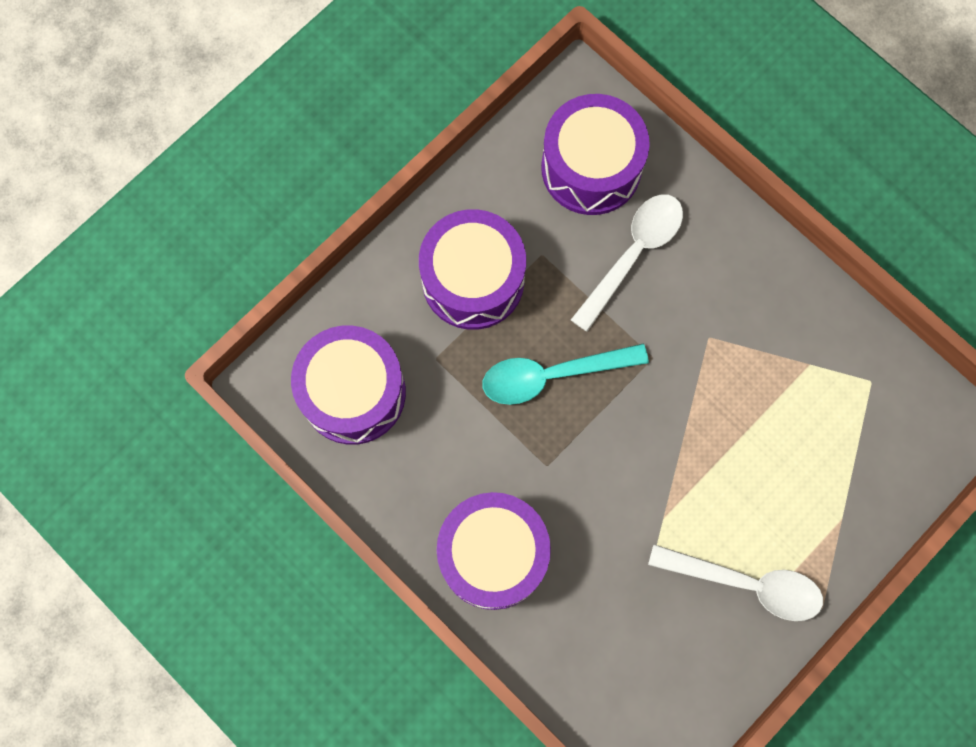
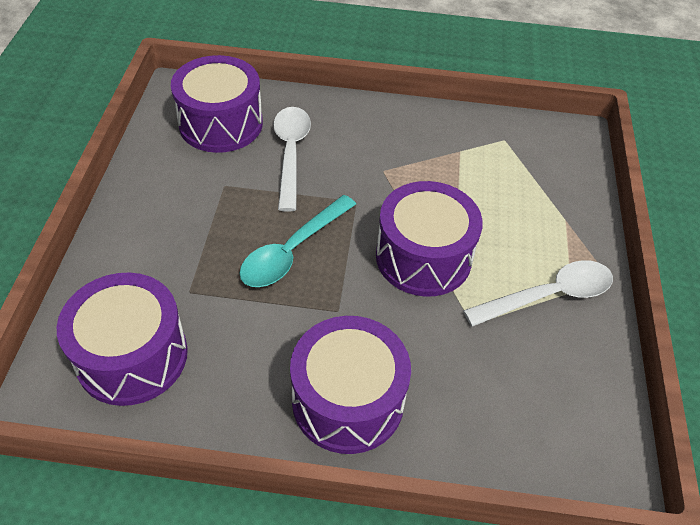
camera: 40 degrees left, 25 degrees down
(473, 280) = (182, 226): purple drum -> purple drum (423, 257)

